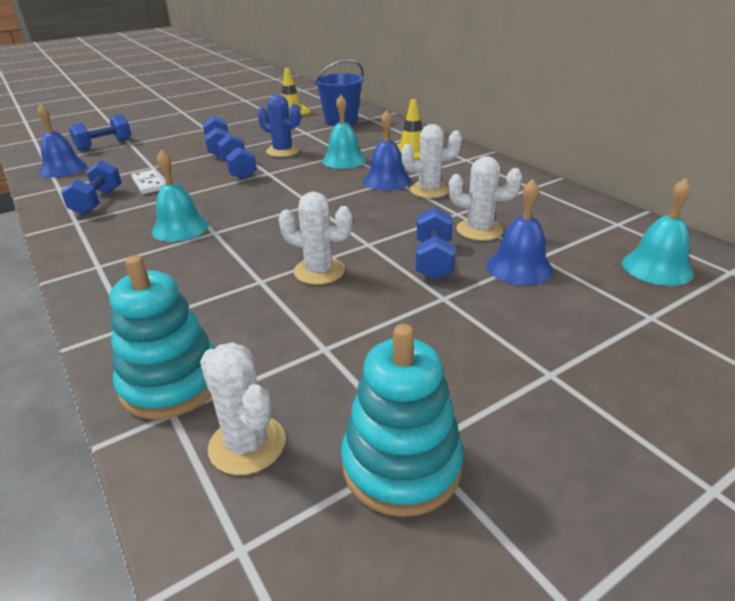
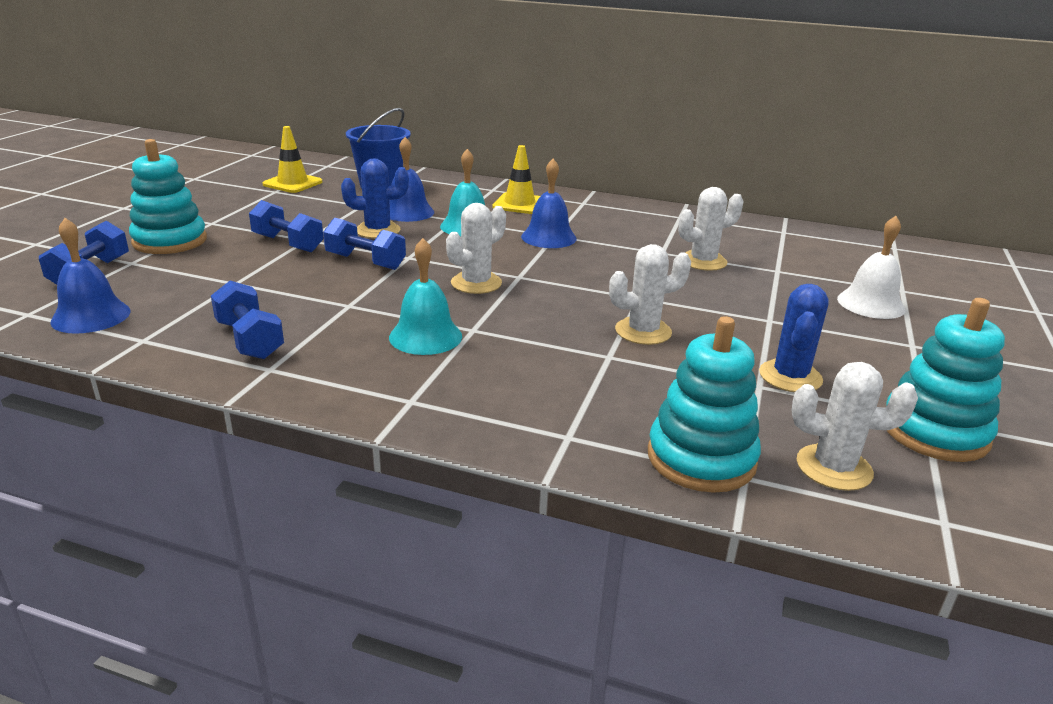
camera: 40 degrees left, 5 degrees down
(149, 184) = (278, 303): white domino -> none
(167, 135) = (170, 241): none -> turquoise stacking toy
(365, 352) = (790, 376): none -> blue cactus
(429, 190) = (603, 237): white cactus -> white cactus (476, 283)
(433, 260) = (712, 294): blue dumbbell -> none
(519, 267) = (778, 282): blue bell -> blue bell (408, 212)
(582, 318) = (871, 304): none -> white bell
(657, 267) = (855, 257): turquoise bell -> none

